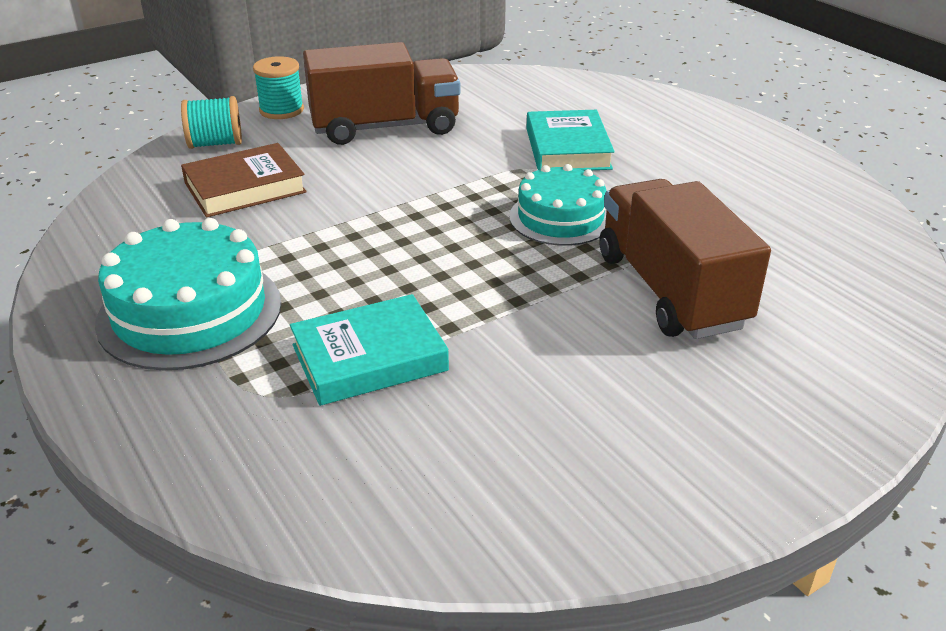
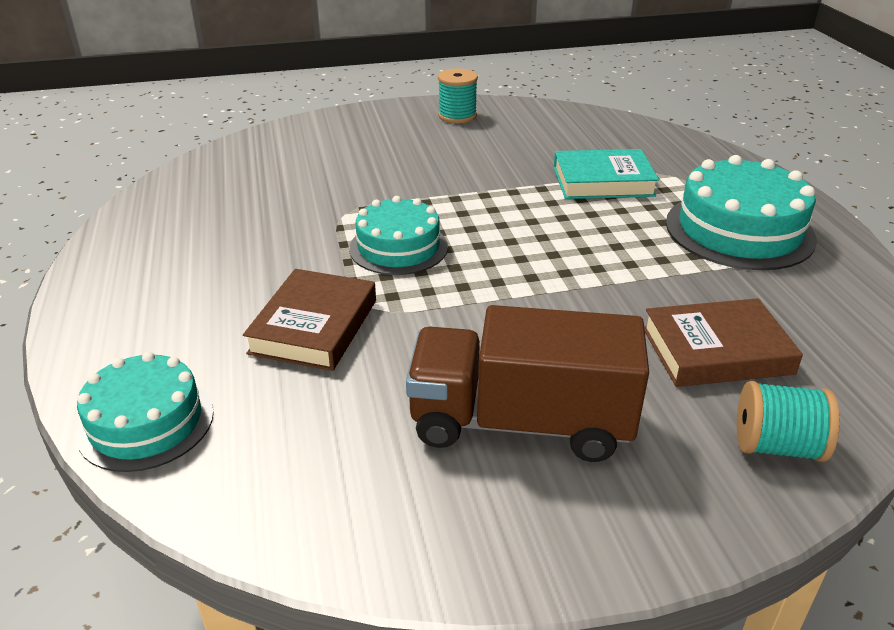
camera: 160 degrees left, 0 degrees up
(281, 110) = (681, 513): turquoise spool -> turquoise spool (457, 116)
(567, 148) = (314, 326): turquoise book -> brown book
(610, 92) = (146, 422): none -> turquoise cake
(670, 290) = (371, 181): brown truck -> none

